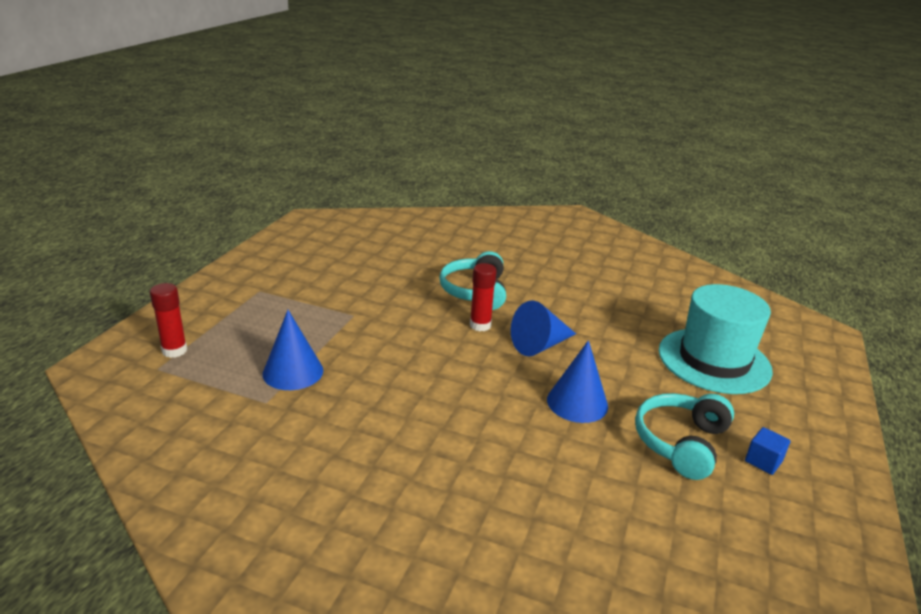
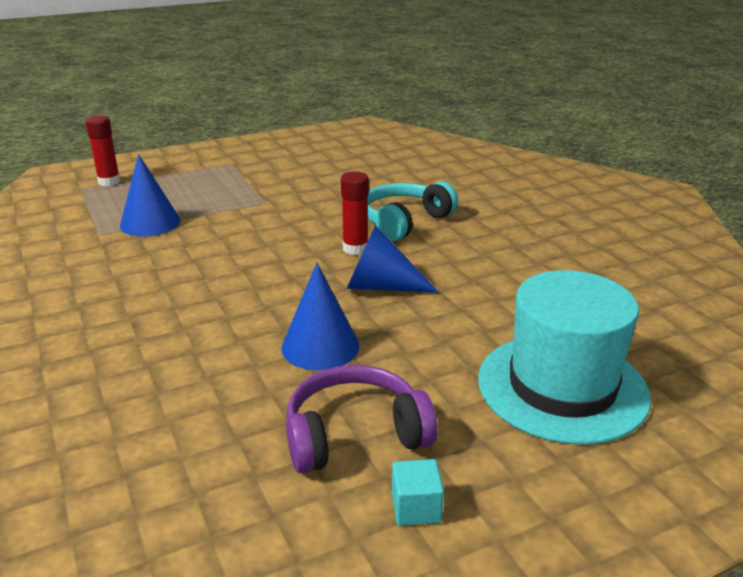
camera: 45 degrees right, 0 degrees up
(681, 443) = (355, 435): turquoise headphones -> purple headphones
(763, 461) = (416, 508): blue cube -> turquoise cube

